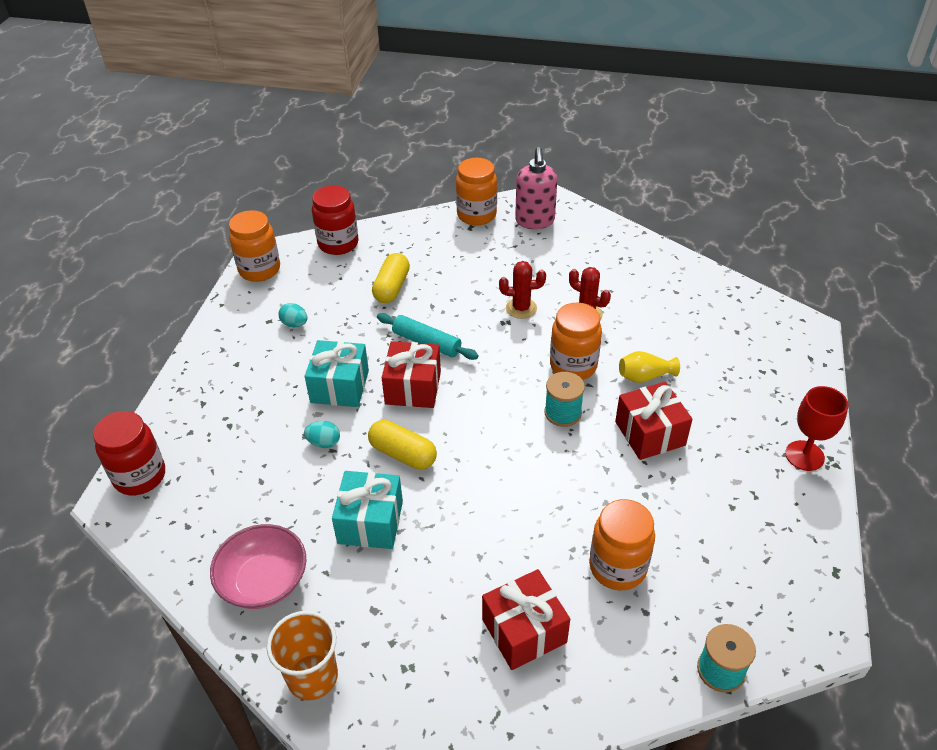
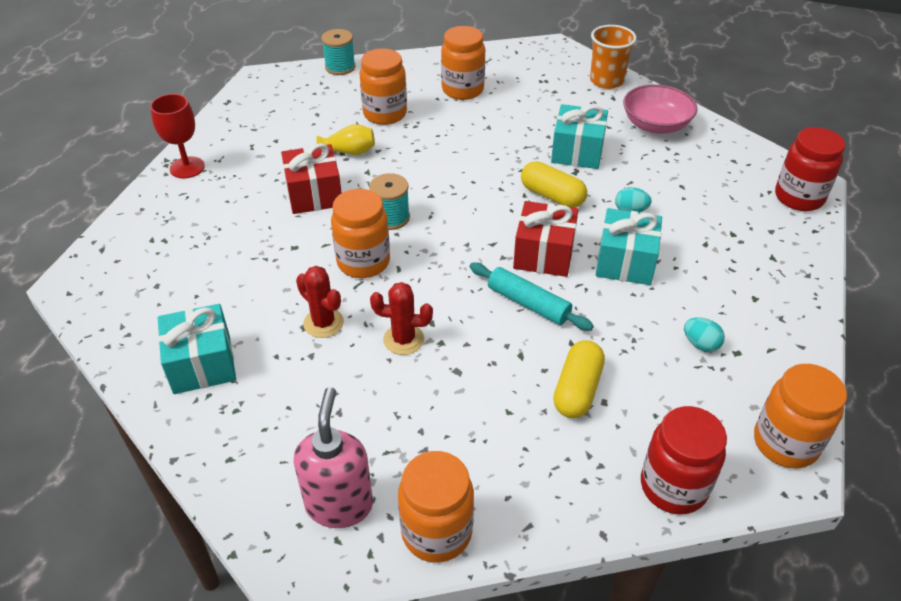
camera: 175 degrees left, 0 degrees up
(524, 631) = (462, 90): red gift -> orange jar
(644, 376) = (291, 244): yellow vase -> yellow vase (349, 152)
(661, 281) = (202, 364): none -> turquoise gift

